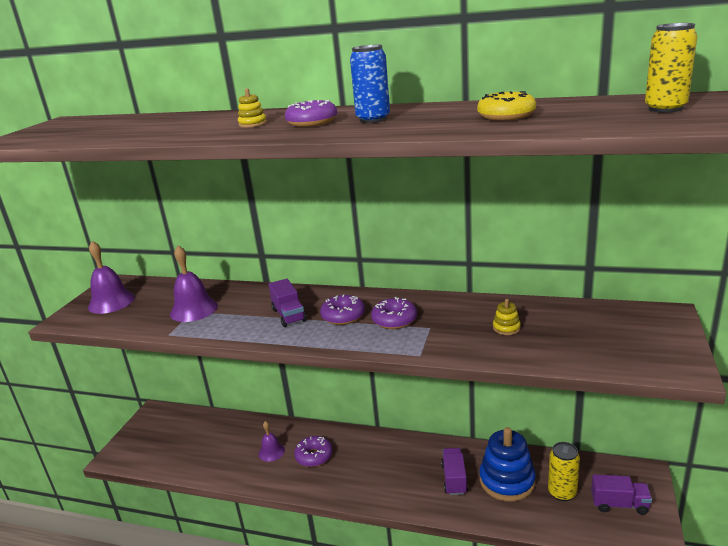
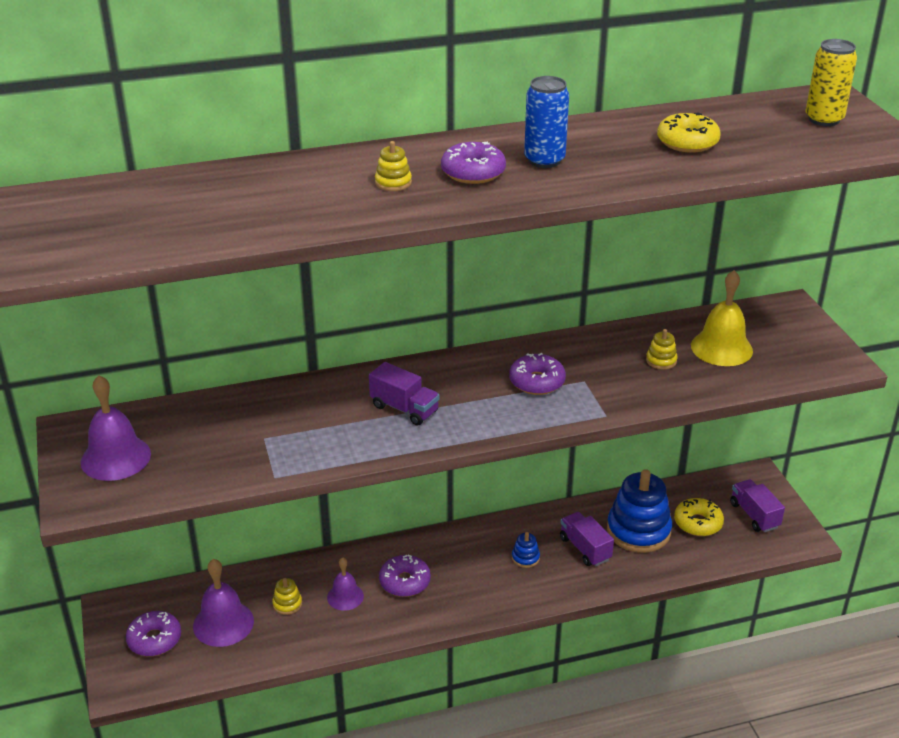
camera: 35 degrees left, 10 degrees up
(194, 309) = (263, 435): purple bell -> purple bell (223, 623)
(236, 444) = (287, 604): none -> yellow stacking toy
(343, 316) = (472, 392): purple donut -> purple donut (154, 639)
(405, 470) = (525, 558): none -> blue stacking toy
(562, 492) = (698, 523): yellow can -> yellow donut
(569, 331) = (721, 348): none -> yellow bell
(619, 504) = (754, 515): purple truck -> purple truck turned 90 degrees counterclockwise

